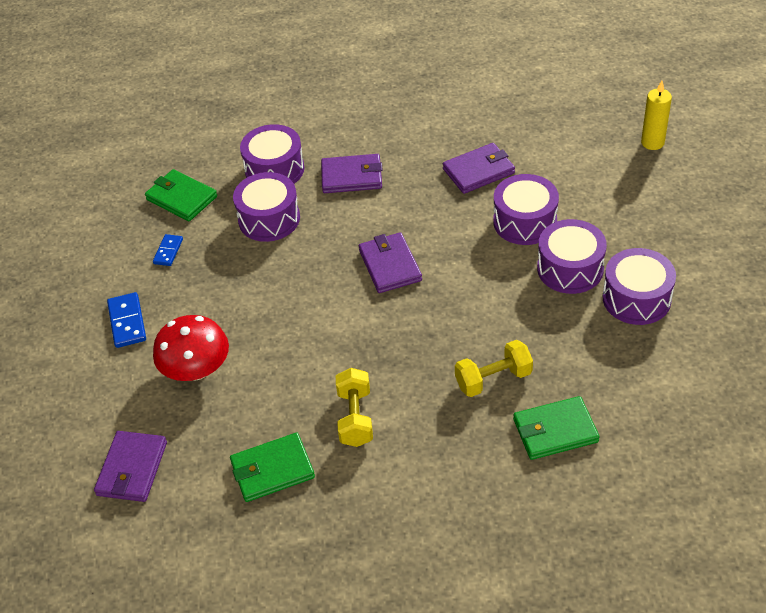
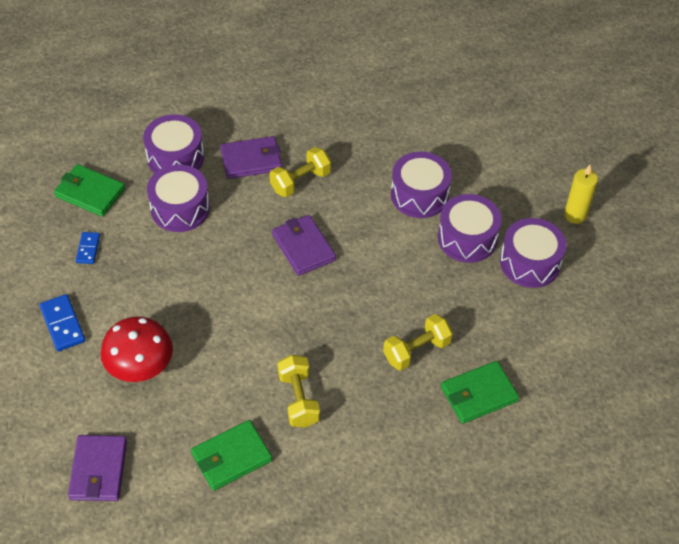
camera: 15 degrees left, 5 degrees up
(399, 200) = (300, 181): none -> yellow dumbbell
(478, 171) = (369, 147): purple wallet -> none
(652, 142) = (521, 109): yellow candle -> yellow candle (575, 215)

